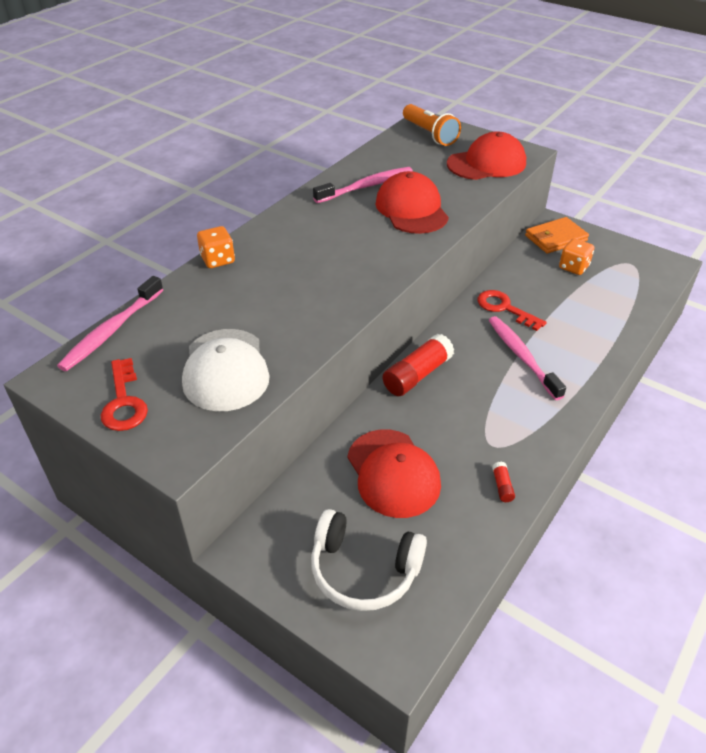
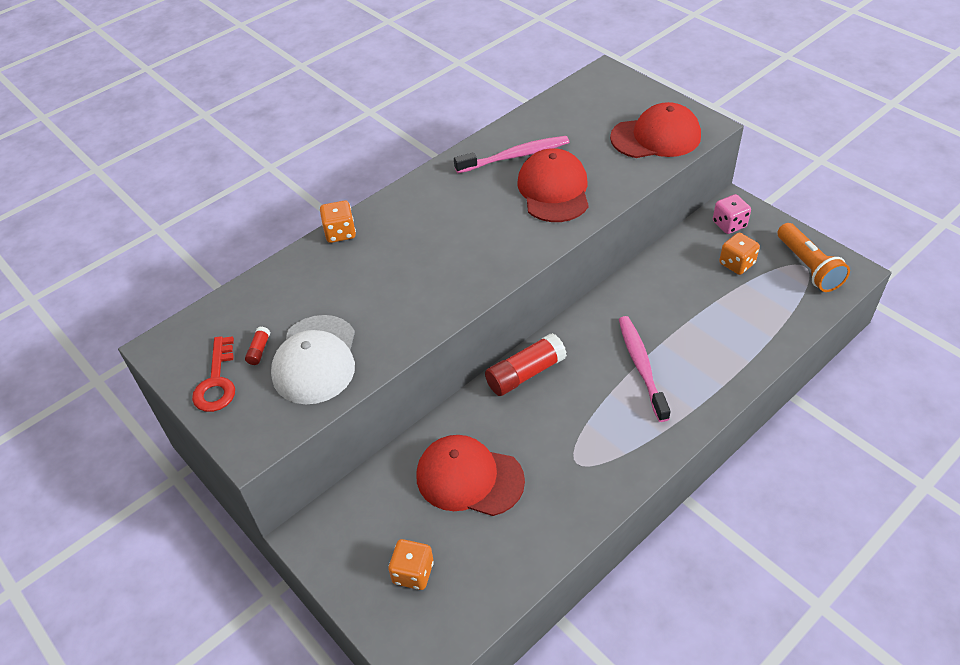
camera: 15 degrees right, 5 degrees up
(112, 330) = (223, 303): pink toothbrush -> none
(364, 570) = (413, 573): white headphones -> orange dice
(393, 473) = (469, 478): red cap -> red cap turned 120 degrees clockwise
(430, 134) = (606, 92): orange flashlight -> orange flashlight (808, 267)
(502, 486) = (572, 509): red glue stick -> red glue stick (259, 350)
(504, 308) = (642, 306): red key -> none
(555, 238) = (729, 224): orange wallet -> pink dice

